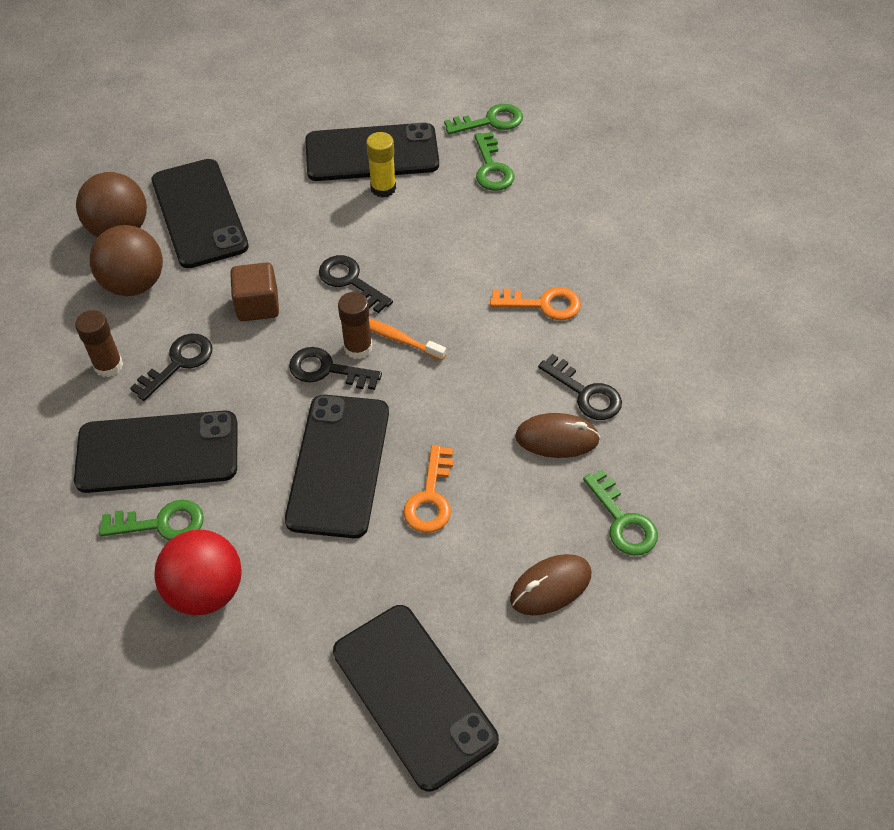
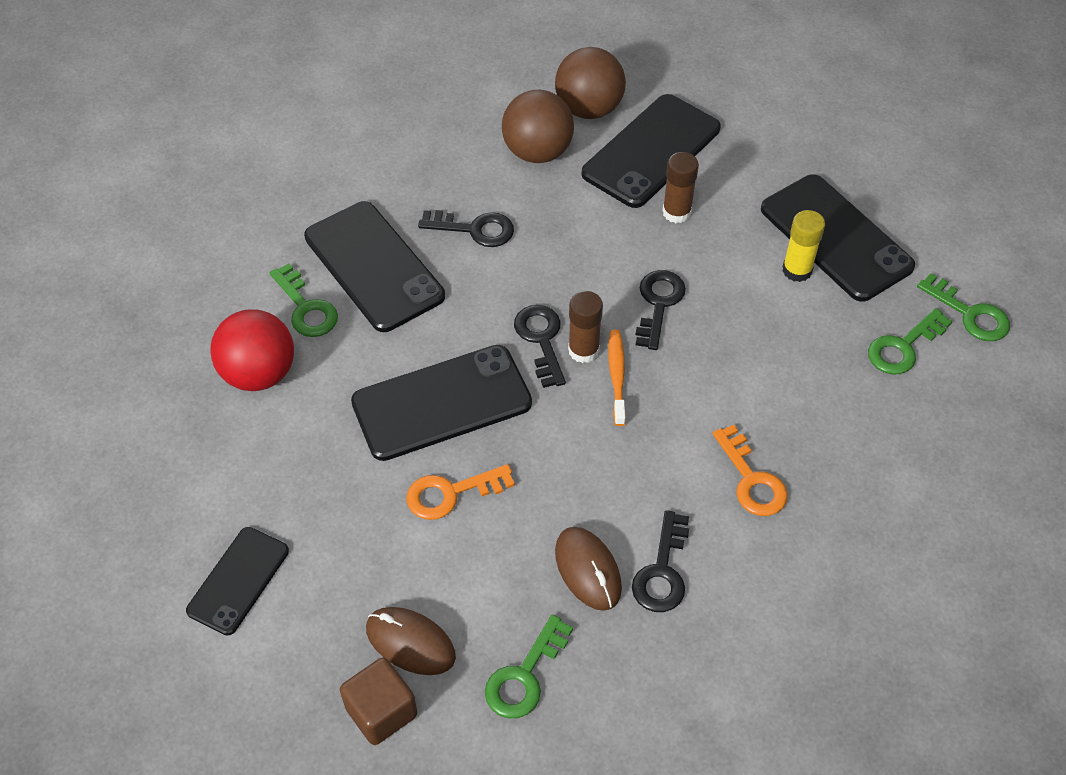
camera: 60 degrees right, 0 degrees up
(108, 365) = (439, 184): brown glue stick -> brown glue stick (676, 212)
(257, 305) = (577, 250): brown cube -> brown cube (381, 712)
(414, 695) = (238, 580): black phone -> black phone, size x0.60

